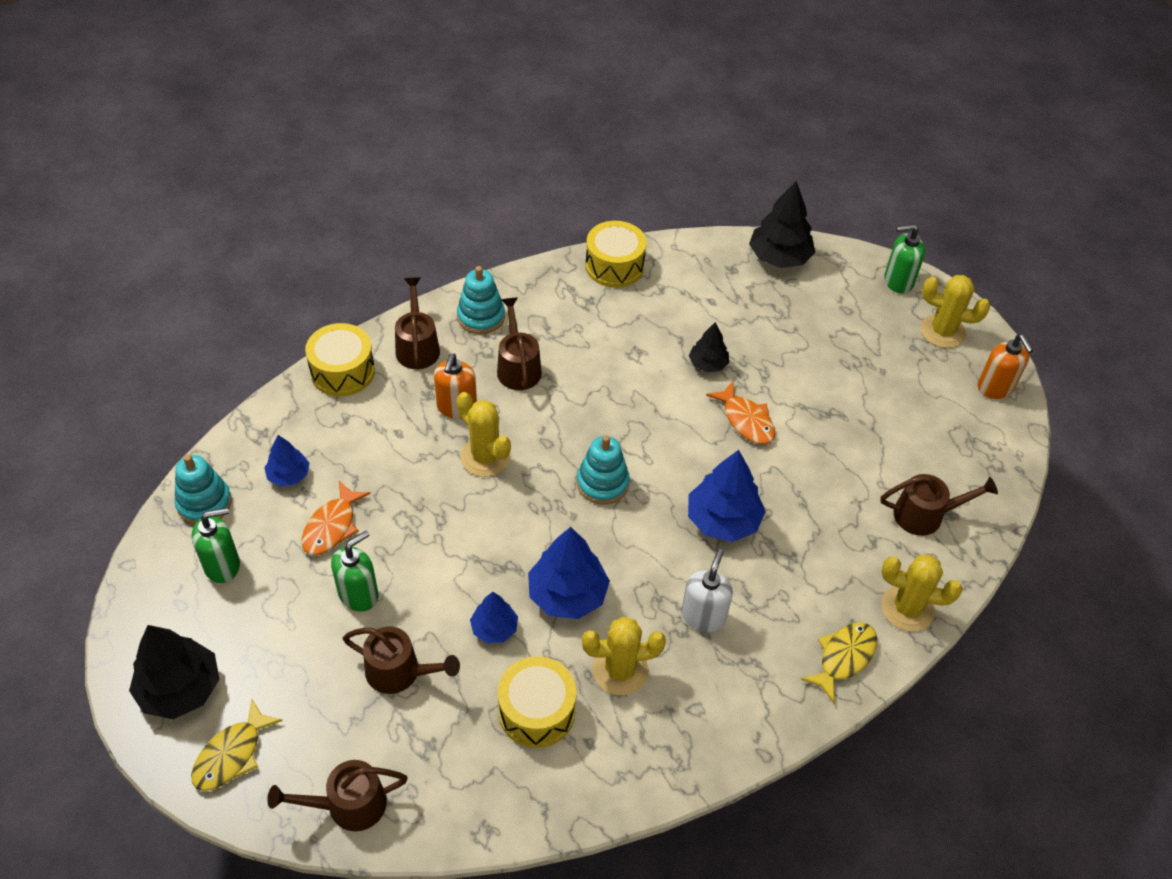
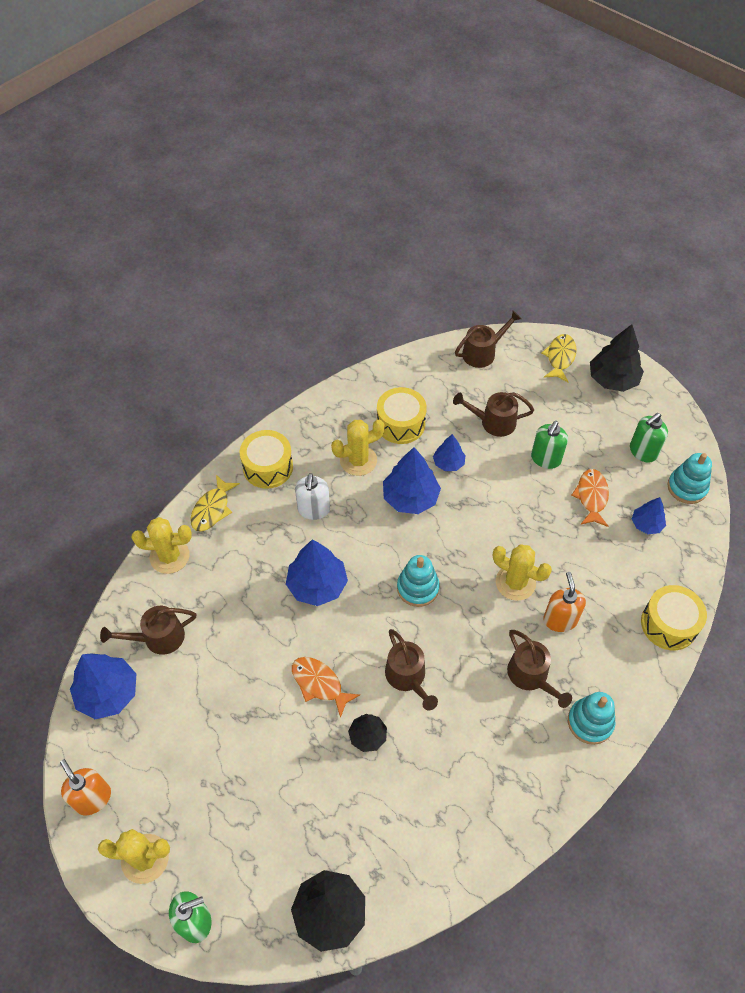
camera: 165 degrees right, 5 degrees up
(417, 346) = (625, 670): brown watering can -> brown watering can (408, 677)
(614, 266) = (496, 835): yellow drum -> yellow drum (268, 467)
(984, 474) = (108, 693): none -> blue tree

